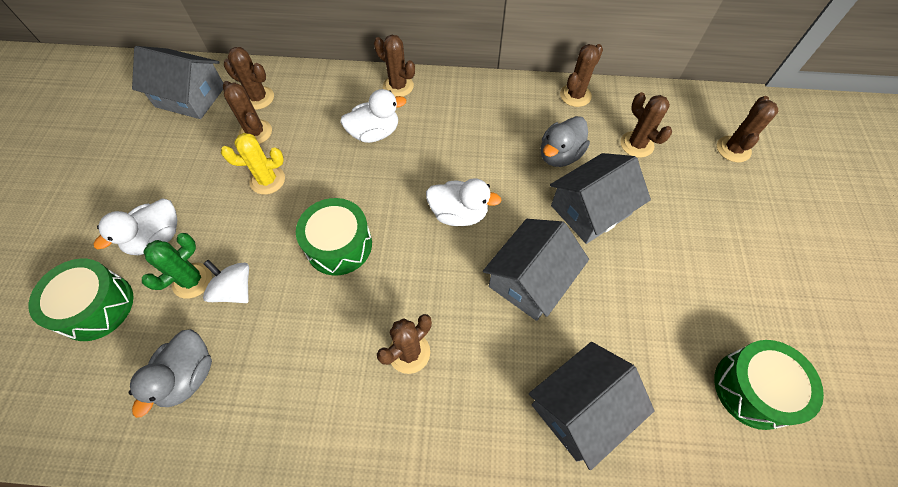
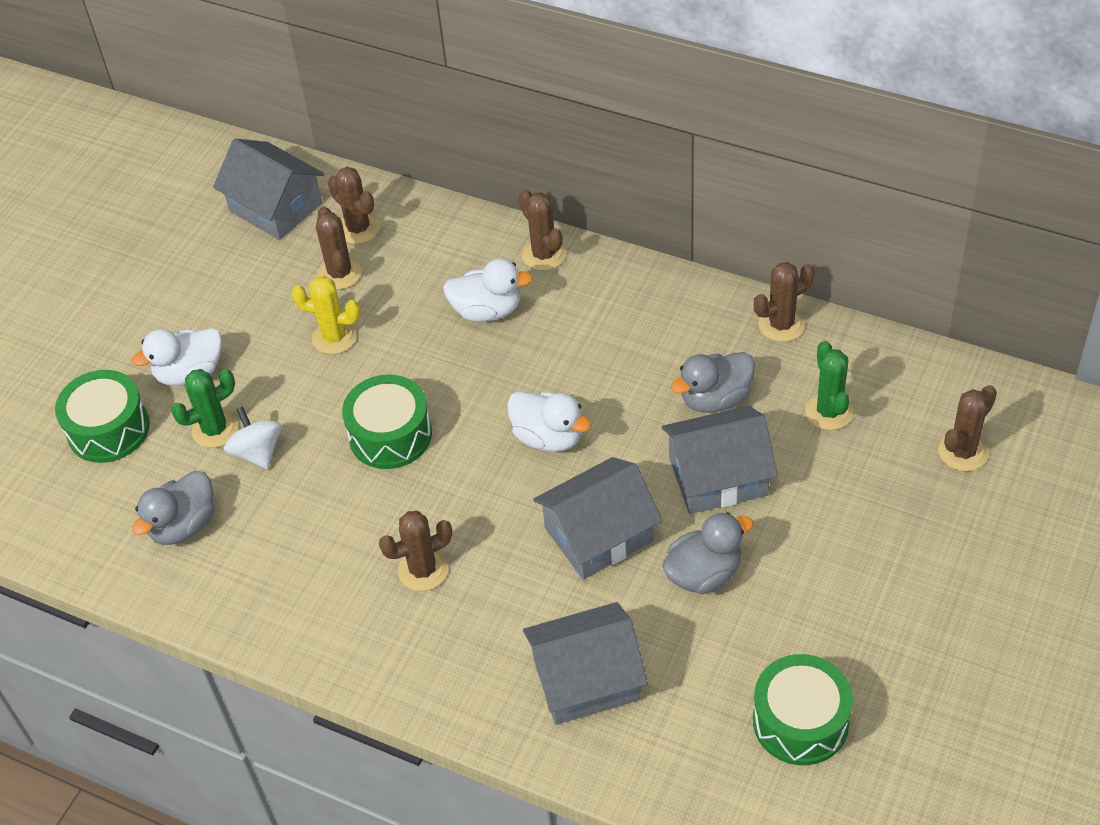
camera: 25 degrees right, 10 degrees down
(620, 287) = (704, 574): none -> grey duck
(636, 144) = (829, 411): brown cactus -> green cactus

